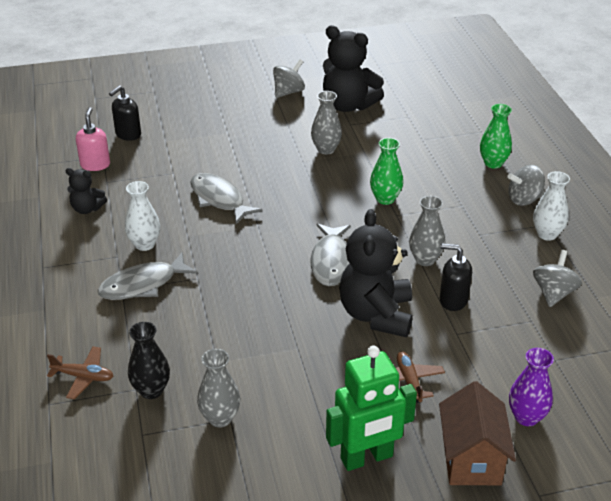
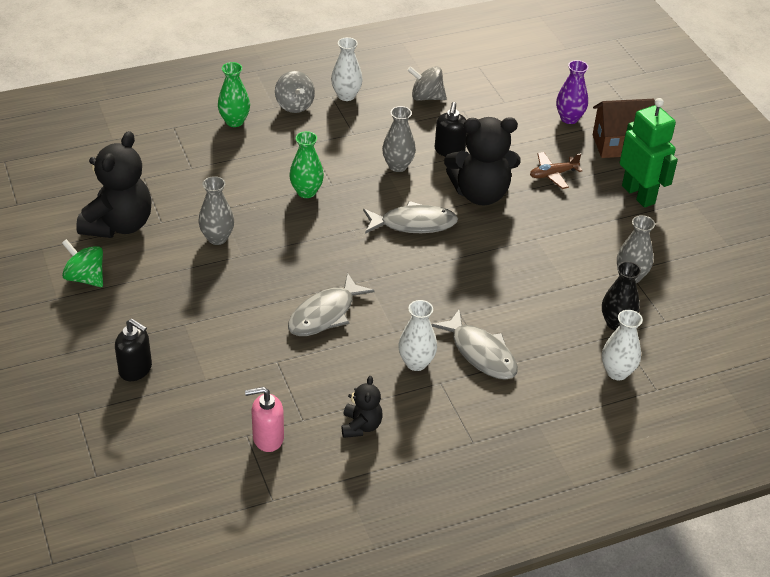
camera: 100 degrees left, 5 degrees up
(83, 377) = (617, 372): brown plane -> white vase
(128, 134) = (194, 419): black soap dispenser -> black soap dispenser (136, 369)
(288, 92) = (85, 278): grey spinning top -> green spinning top

